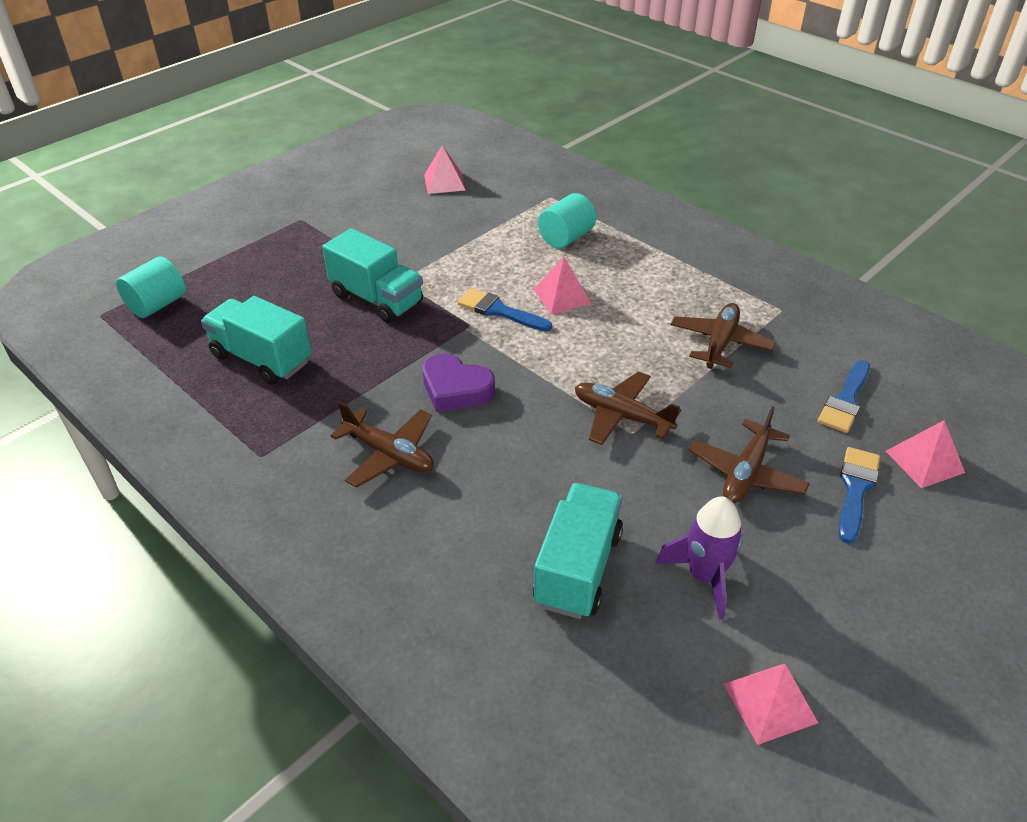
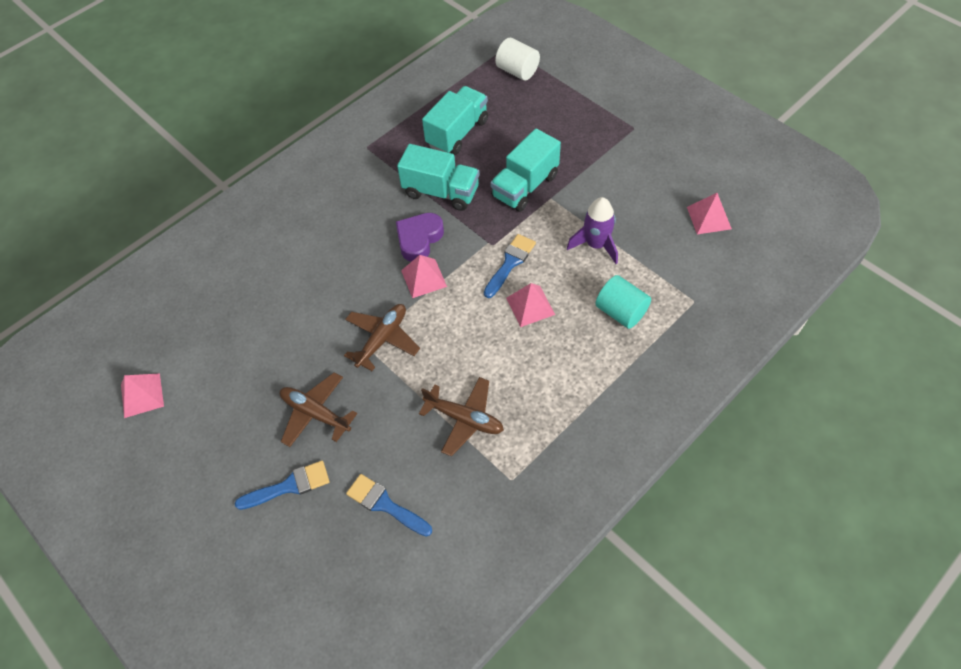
camera: 95 degrees right, 15 degrees up
(157, 305) = (517, 71): turquoise cylinder -> white cylinder
(389, 454) = (360, 208): brown plane -> none
(577, 568) = (252, 306): turquoise truck -> turquoise truck (441, 192)
(704, 576) = (233, 374): purple rocket -> purple rocket (596, 245)
(855, 489) = (289, 486): blue brush -> blue brush turned 45 degrees counterclockwise
(924, 461) = (309, 547): pink pyramid -> pink pyramid (424, 278)

